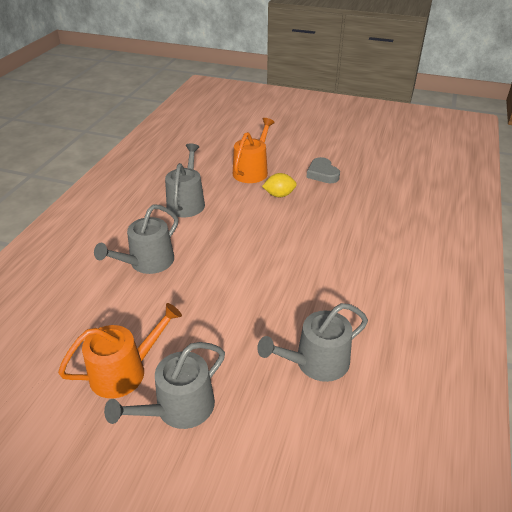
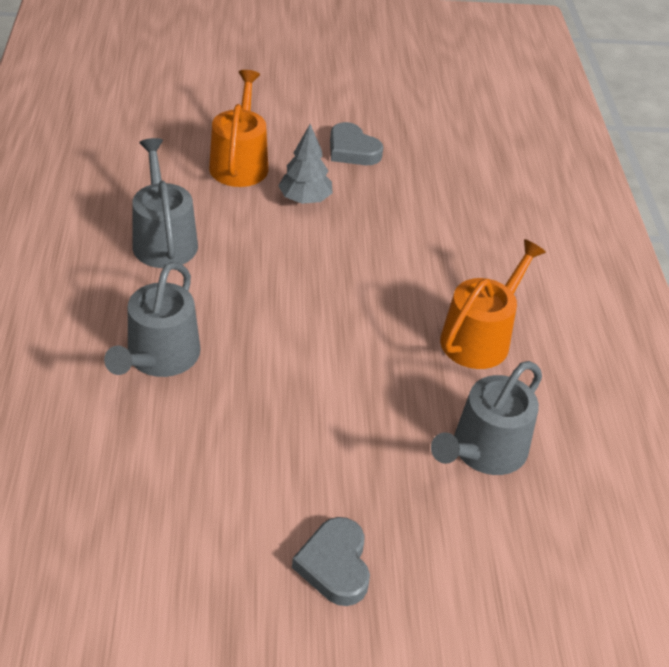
camera: 25 degrees left, 5 degrees up
(124, 371) = (226, 536): orange watering can -> orange watering can (480, 337)
(179, 408) = (335, 565): grey watering can -> grey heart
(279, 195) = (305, 199): yellow lemon -> grey tree

